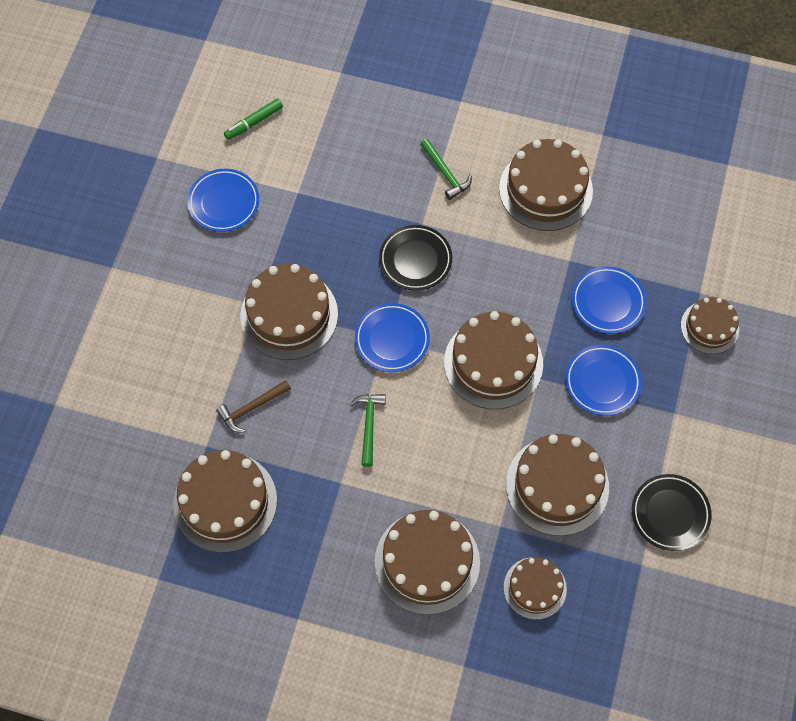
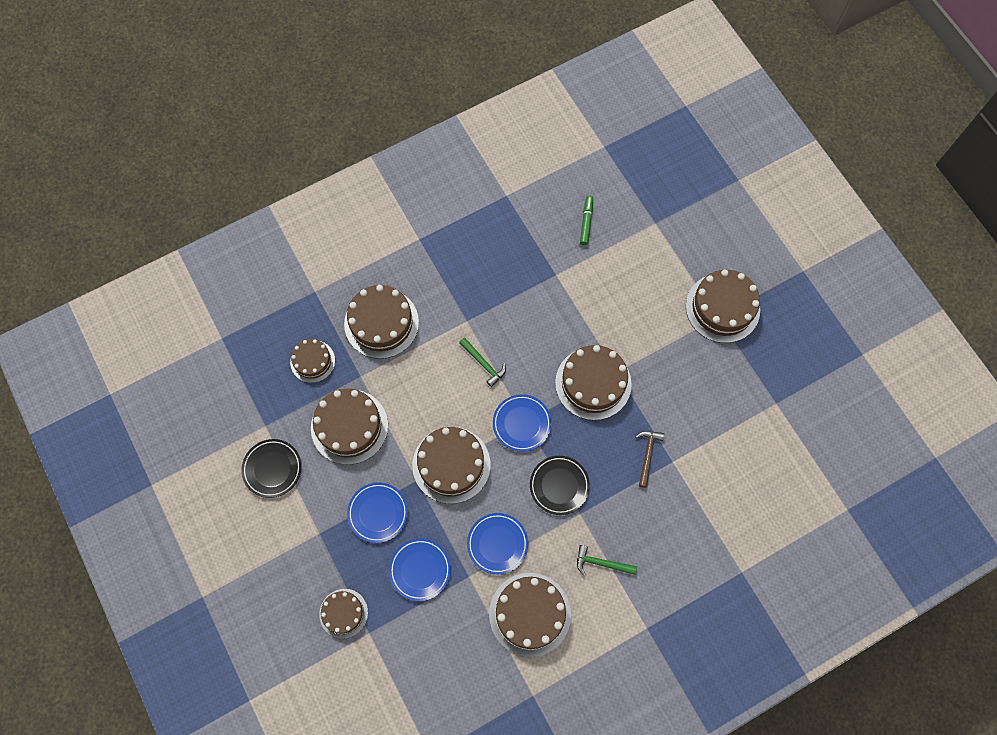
camera: 135 degrees right, 5 degrees up
(224, 202) = (705, 413): blue plate -> blue plate (497, 544)
(225, 502) = (515, 258): brown cake -> brown cake (722, 308)
(251, 408) = (555, 314): brown hammer -> brown hammer (647, 455)
(254, 122) = (750, 482): green marker -> green marker (586, 222)

